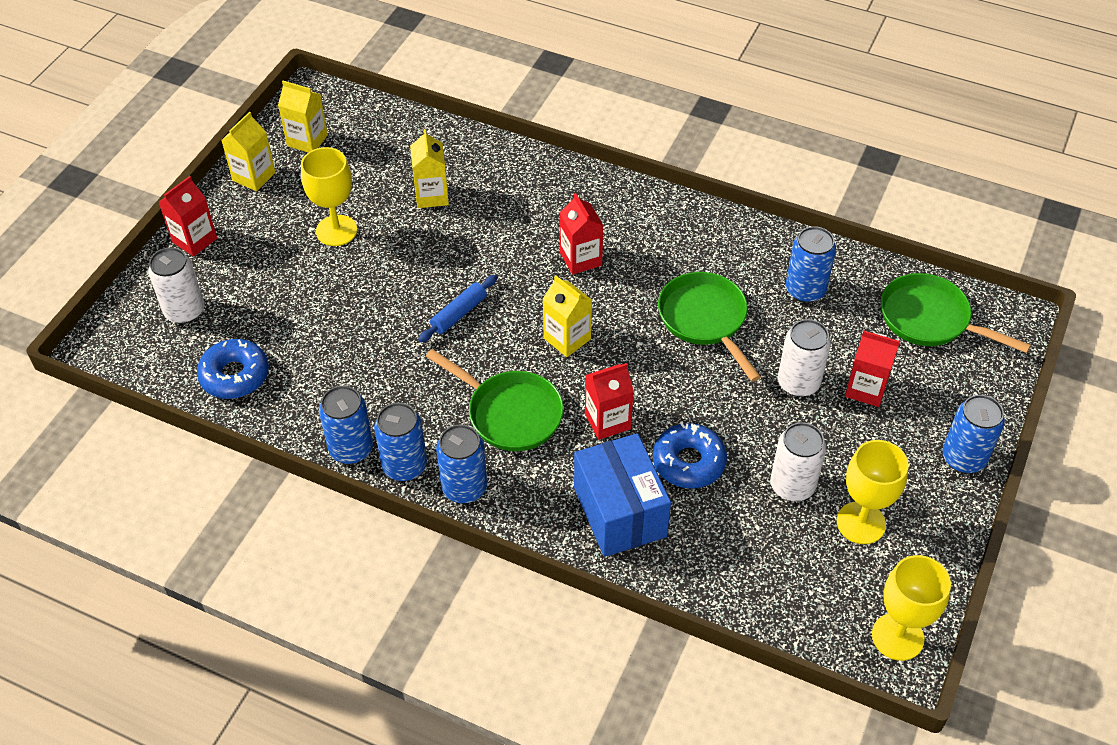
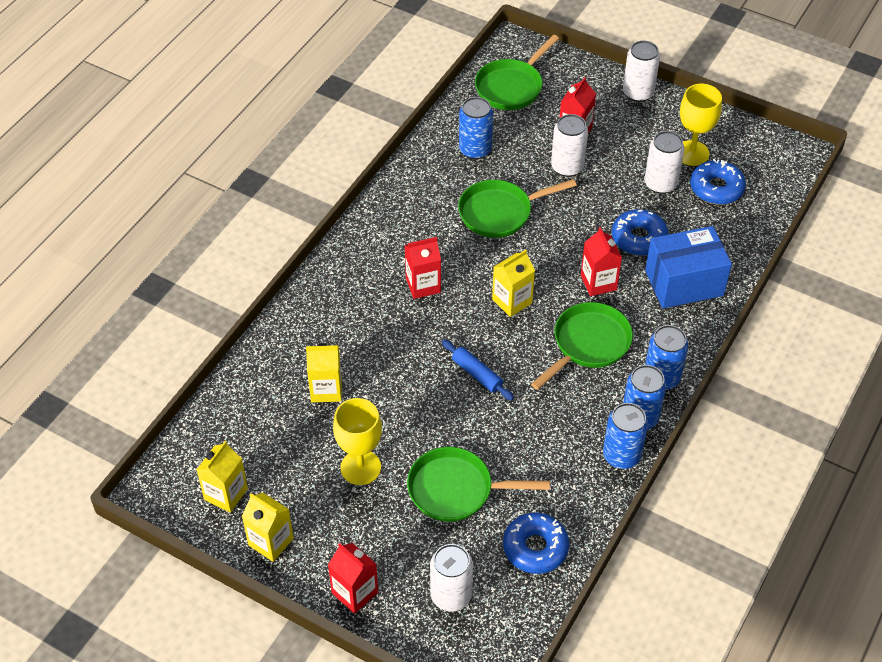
camera: 85 degrees left, 0 degrees up
(308, 306) = (456, 489): none -> green pan
(799, 552) = (716, 188): none -> blue donut
(897, 637) = (780, 150): yellow goblet -> none
(963, 458) = (638, 93): blue can -> white can

